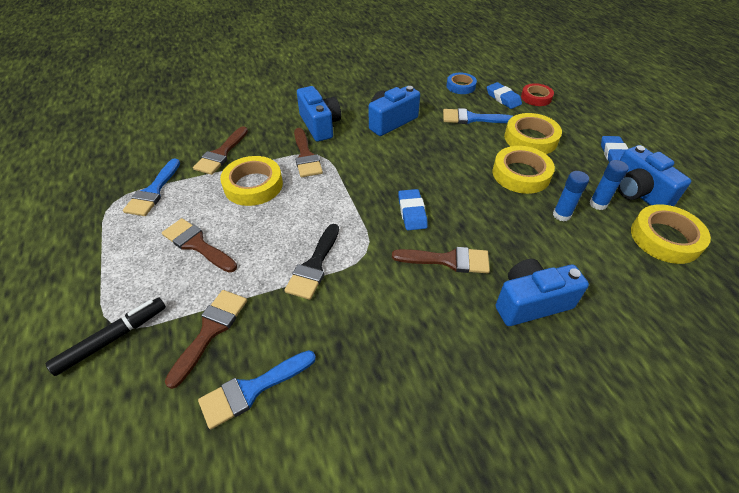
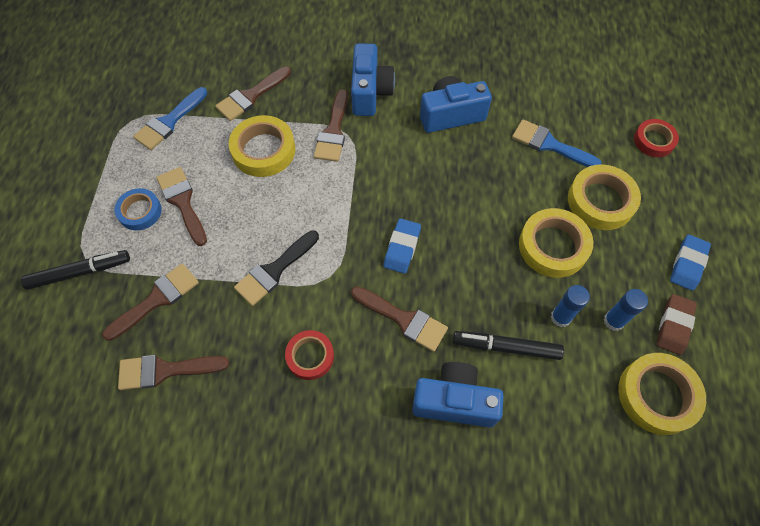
camera: 25 degrees right, 15 degrees up
(252, 389) = (165, 370): blue brush -> brown brush
(388, 319) = (310, 356): none -> red tape
(460, 86) = (569, 89): blue tape -> blue tape (140, 211)
(503, 98) = (610, 127): blue eraser -> none
(539, 249) = (506, 347): none -> black marker
(637, 192) = (674, 326): blue camera -> brown eraser

